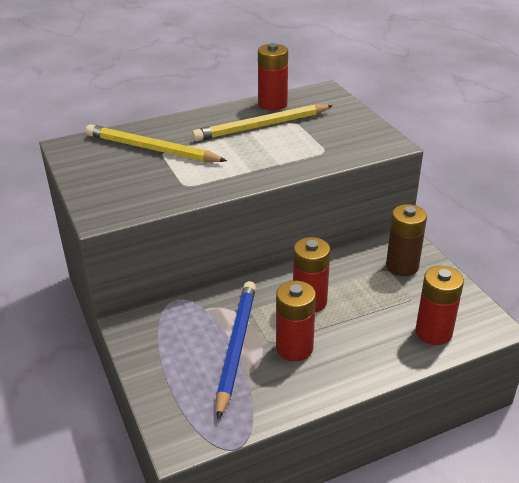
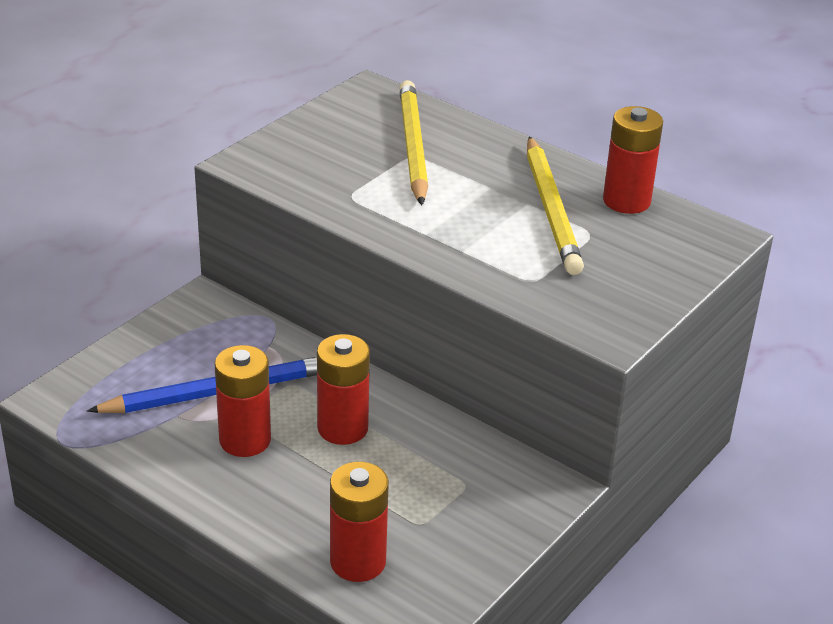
camera: 60 degrees right, 0 degrees up
(261, 126) = (551, 209): yellow pencil -> yellow pencil turned 135 degrees counterclockwise
(402, 266) = (487, 497): brown battery -> none

